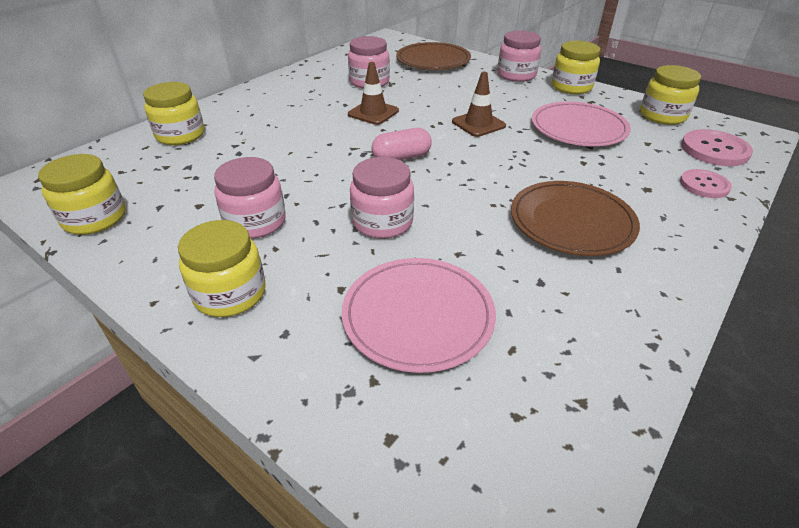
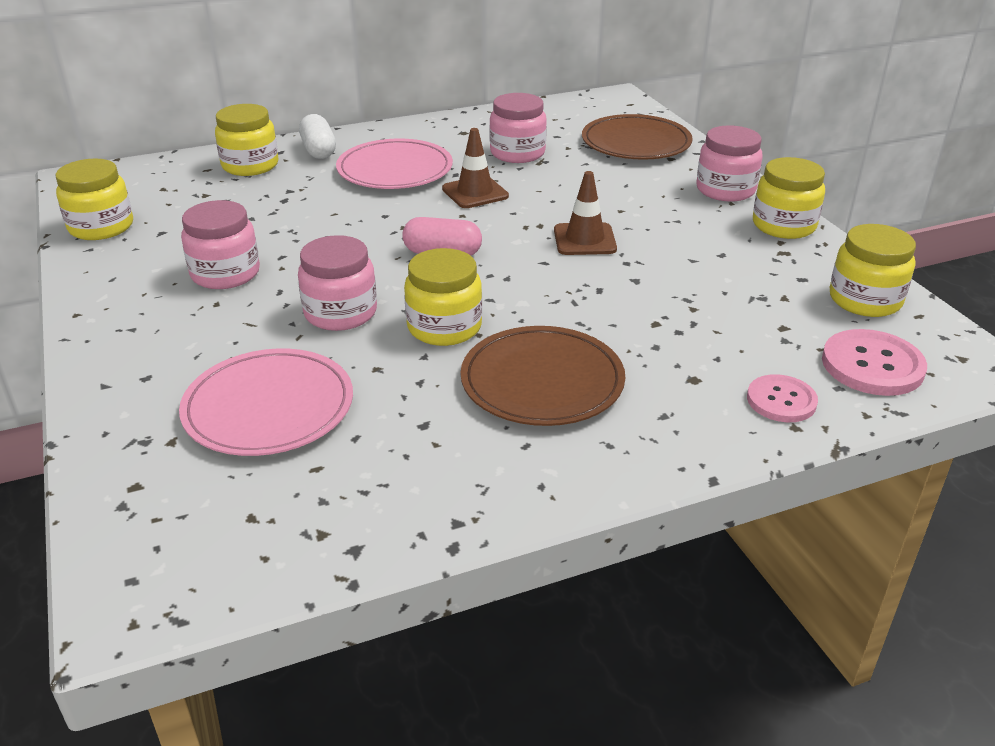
camera: 30 degrees right, 5 degrees down
(224, 111) = (318, 150): none -> white capsule
(230, 293) = (138, 329): yellow jar -> yellow jar (444, 327)
(578, 128) = (711, 281): pink plate -> pink plate (395, 170)

